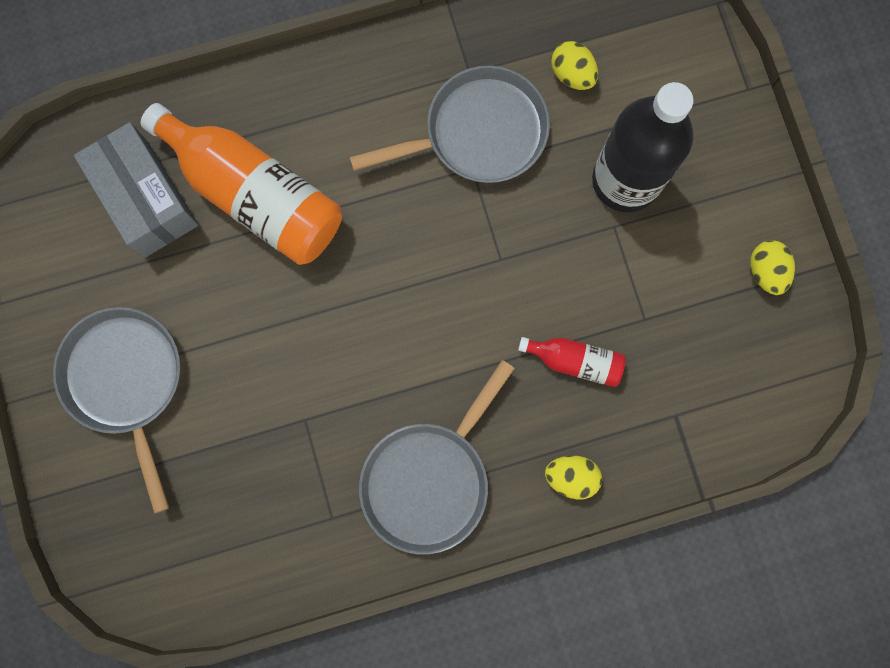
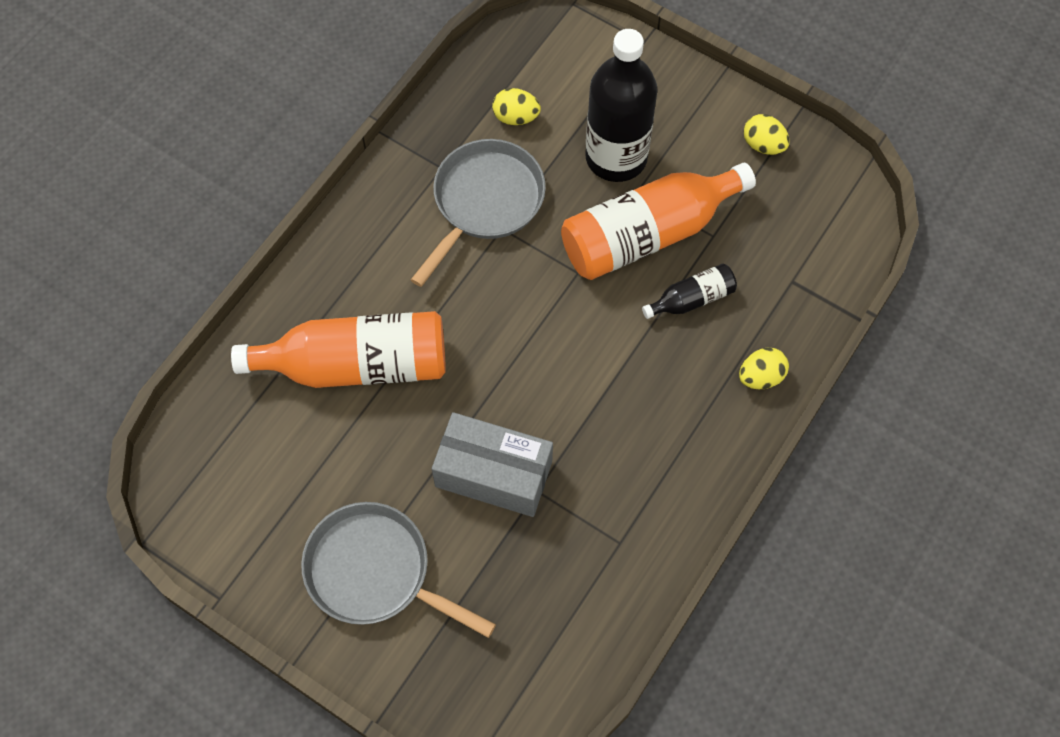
camera: 40 degrees left, 15 degrees down
(146, 199) = (274, 430): grey box -> grey box (493, 474)
(430, 478) = (665, 457): grey pan -> none
(575, 361) = (692, 299): red bottle -> black bottle
(590, 272) = (648, 234): none -> orange bottle

